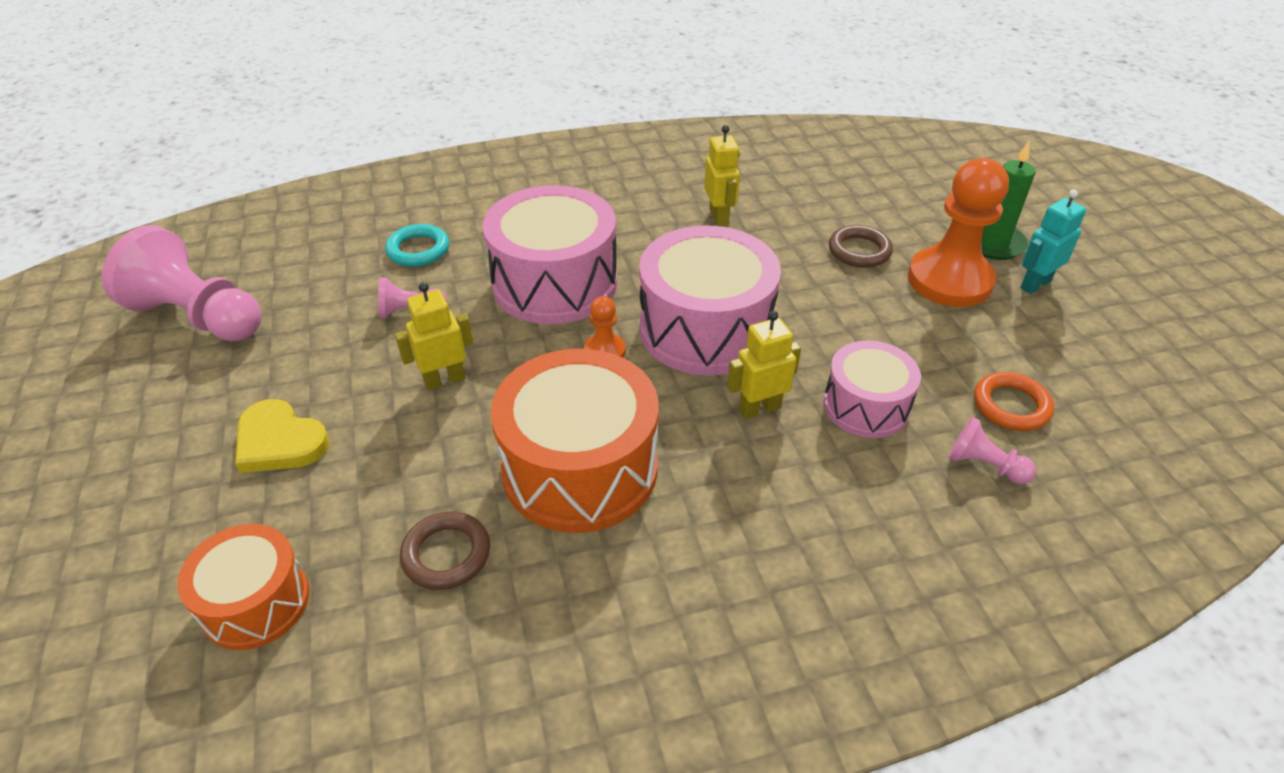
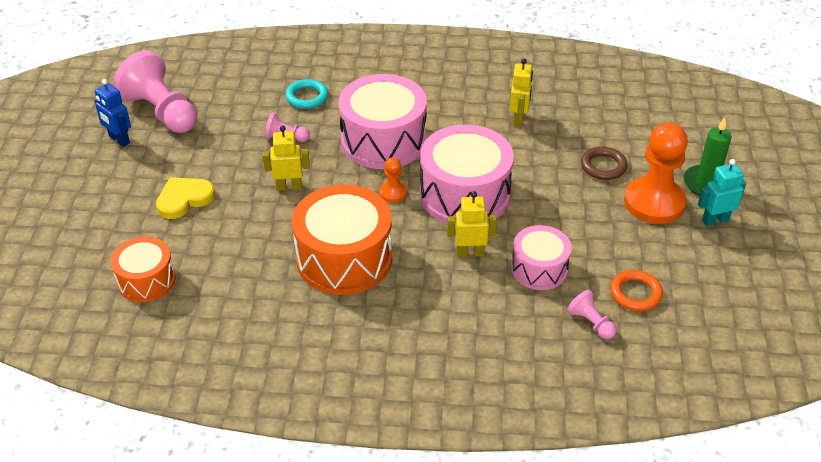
camera: 20 degrees right, 0 degrees up
(137, 374) = (119, 140): none -> blue robot
(279, 441) = (184, 199): yellow heart -> yellow heart turned 90 degrees clockwise
(446, 554) = (251, 284): brown ring -> none

